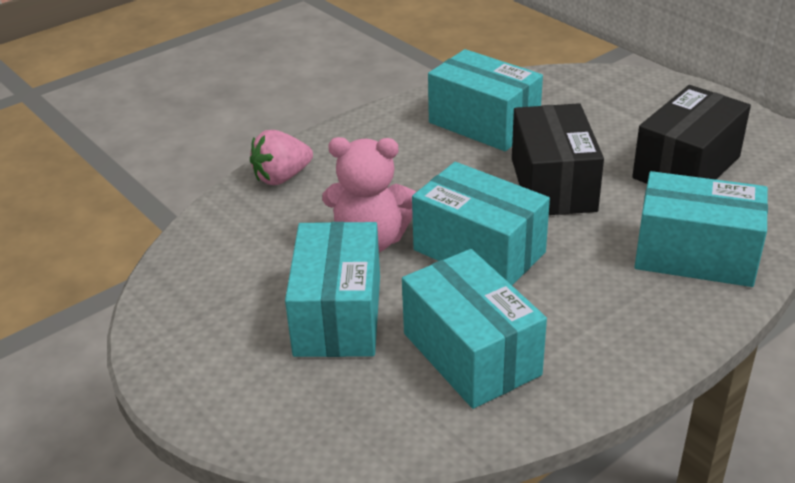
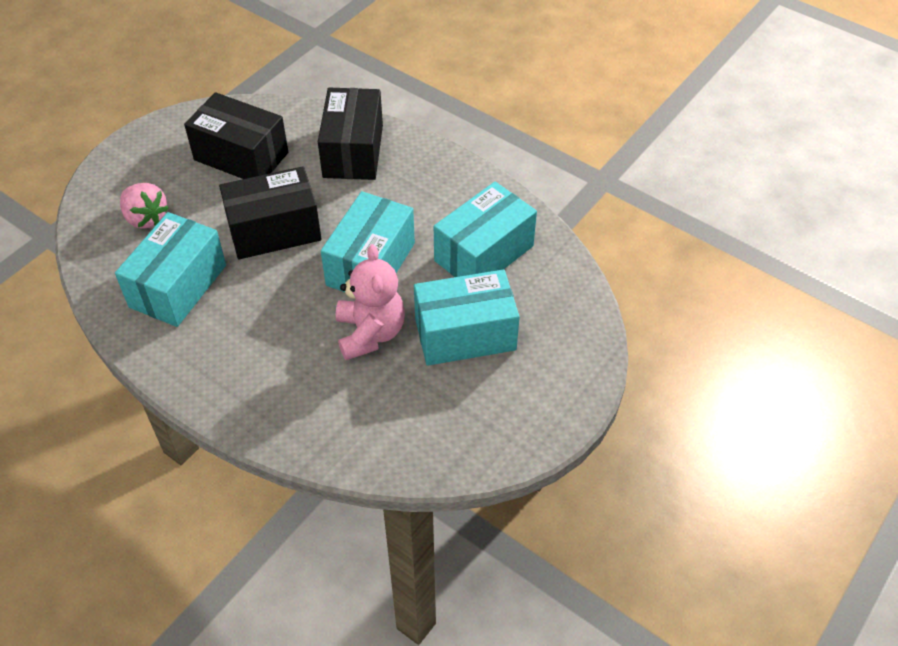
camera: 105 degrees left, 15 degrees up
(282, 177) = (284, 422): pink strawberry -> pink strawberry (146, 218)
(695, 255) = (353, 151): turquoise box -> black box

